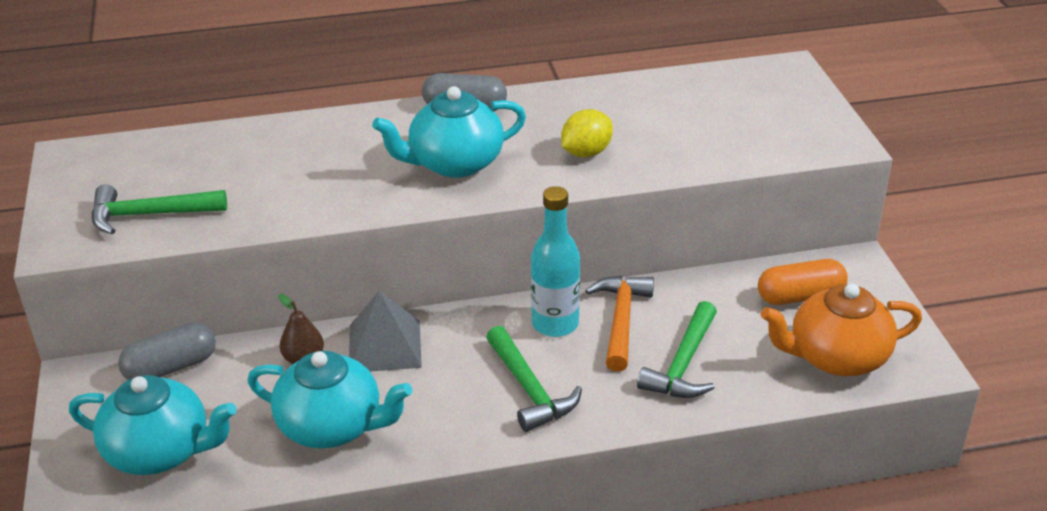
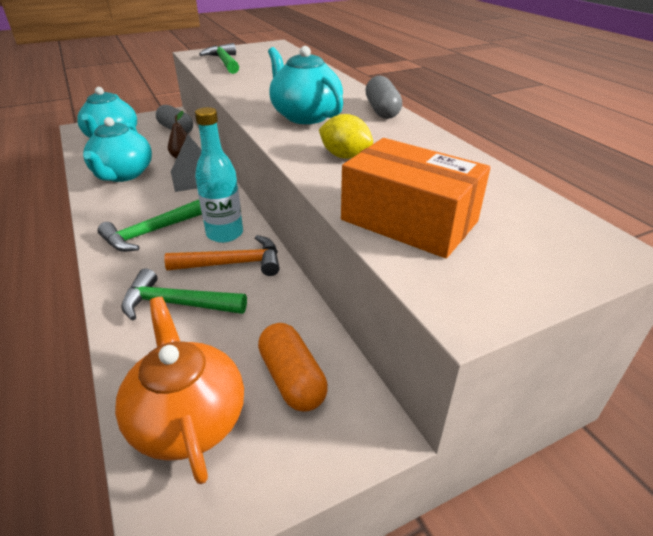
camera: 75 degrees right, 0 degrees up
(726, 141) = (409, 220): none -> orange box

